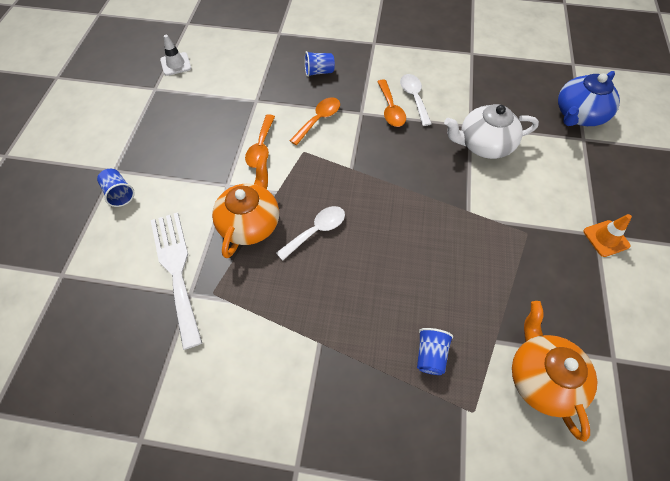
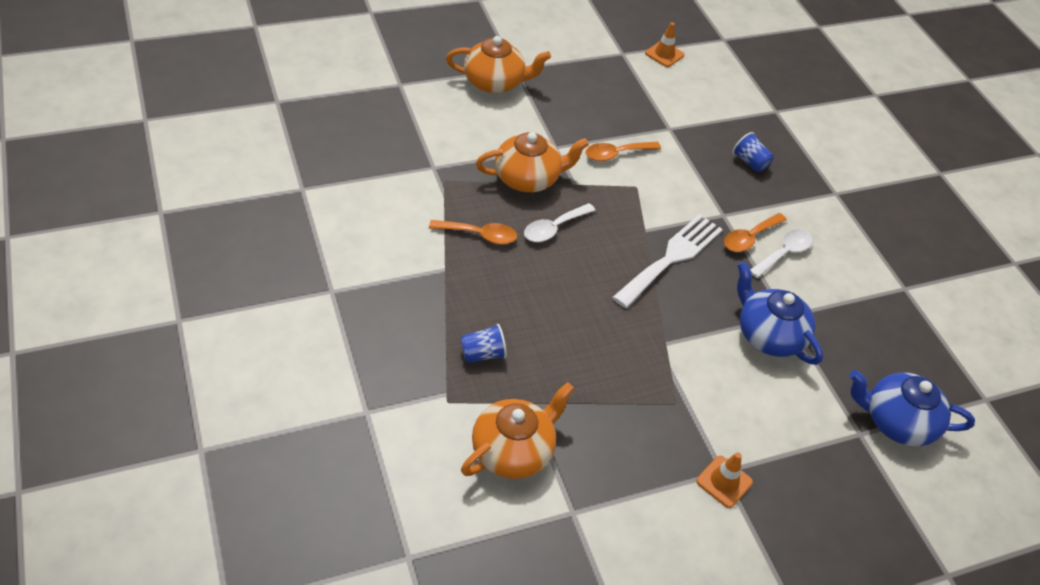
camera: 55 degrees right, 10 degrees down
(119, 194) = (495, 82): blue cup -> orange teapot
(176, 64) = (664, 54): white traffic cone -> orange traffic cone
(176, 270) = (449, 149): white fork -> white fork (671, 258)
(316, 231) = (553, 228): white spoon -> white spoon turned 120 degrees clockwise
(319, 120) = (685, 184): orange spoon -> orange spoon (479, 235)
(484, 145) = (768, 335): white teapot -> blue teapot

